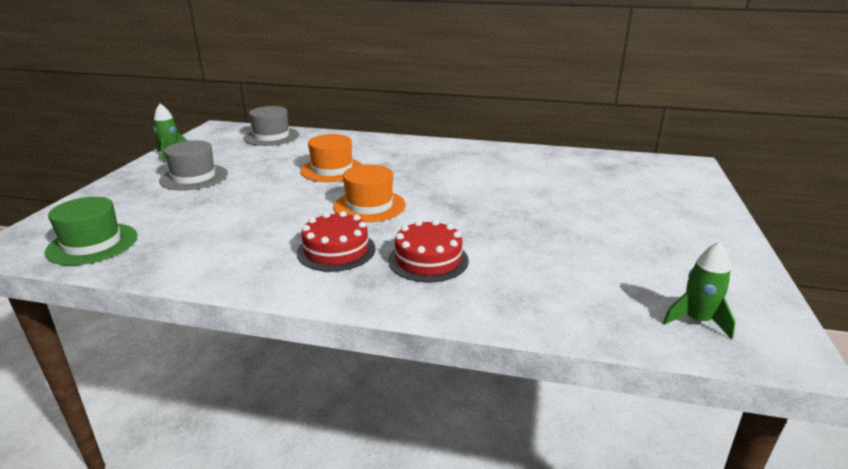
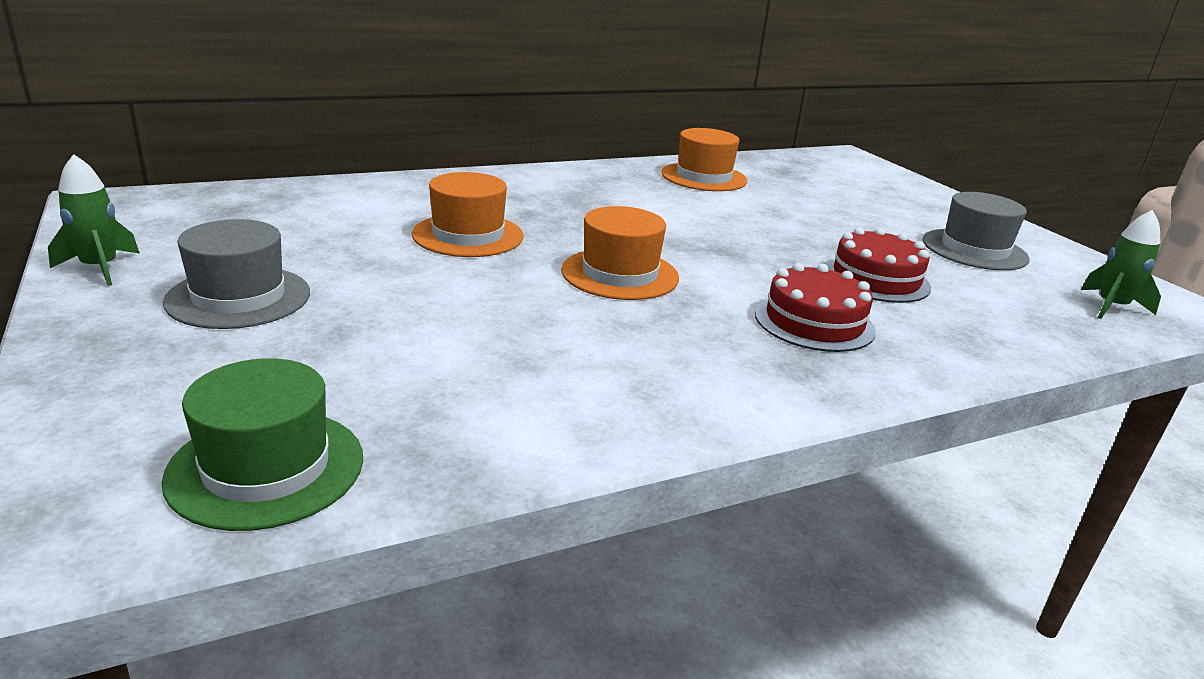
camera: 40 degrees left, 0 degrees up
(271, 136) = (256, 201): grey hat -> grey hat (974, 250)
(336, 250) = (693, 344): red cake -> red cake (876, 279)
(535, 162) = (704, 177): none -> orange hat

